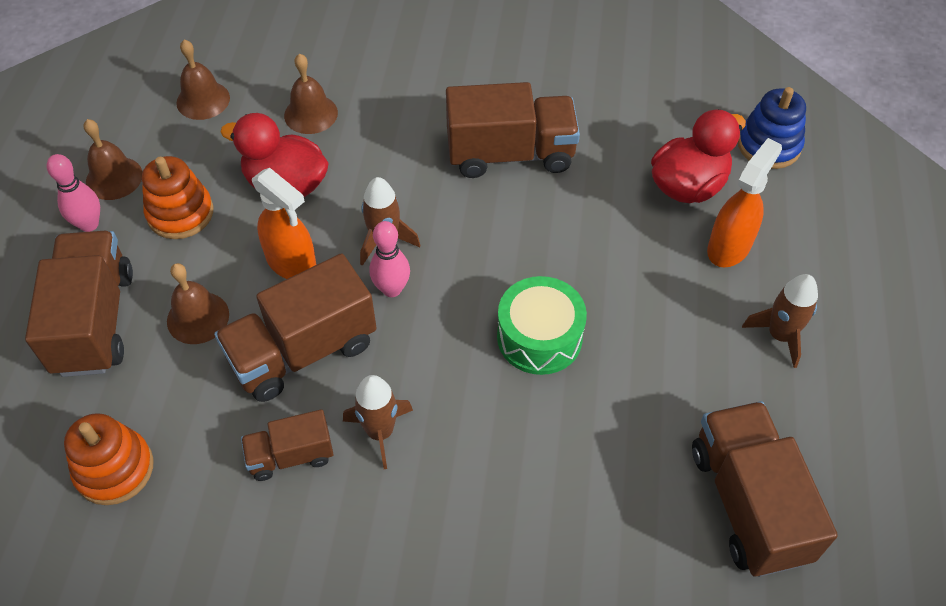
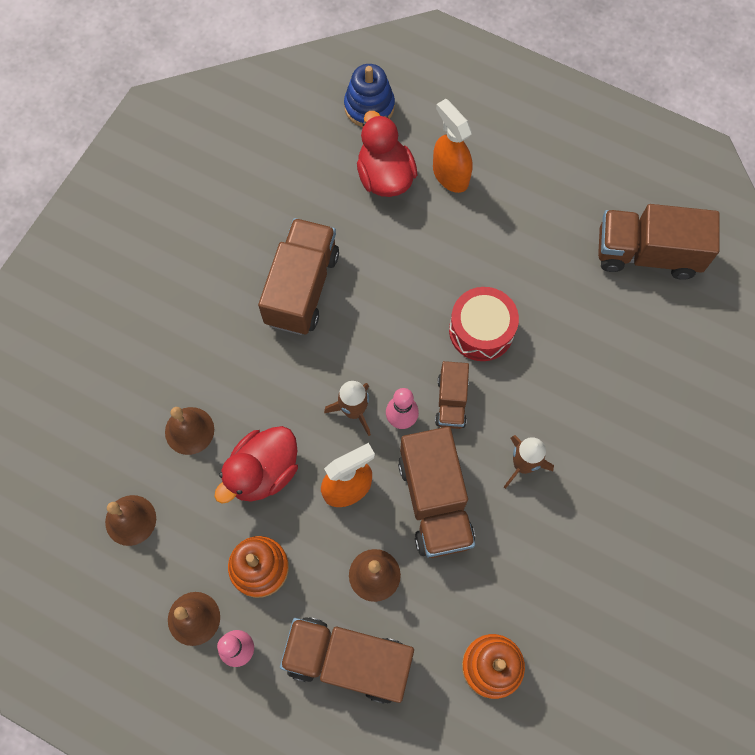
camera: 70 degrees left, 15 degrees up
(291, 456) = (522, 533): brown truck -> brown truck (451, 401)
(539, 337) = (481, 330): green drum -> red drum
(780, 335) = (533, 178): brown rocket -> none

